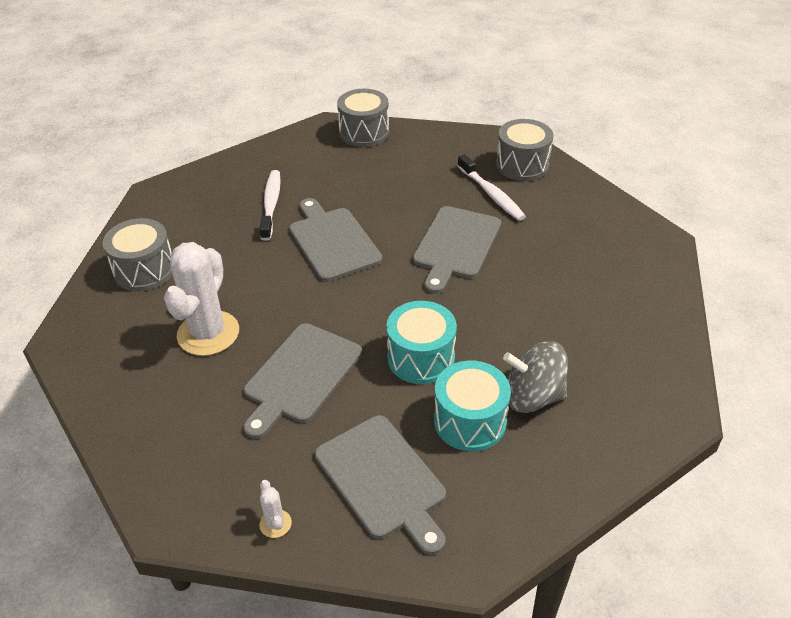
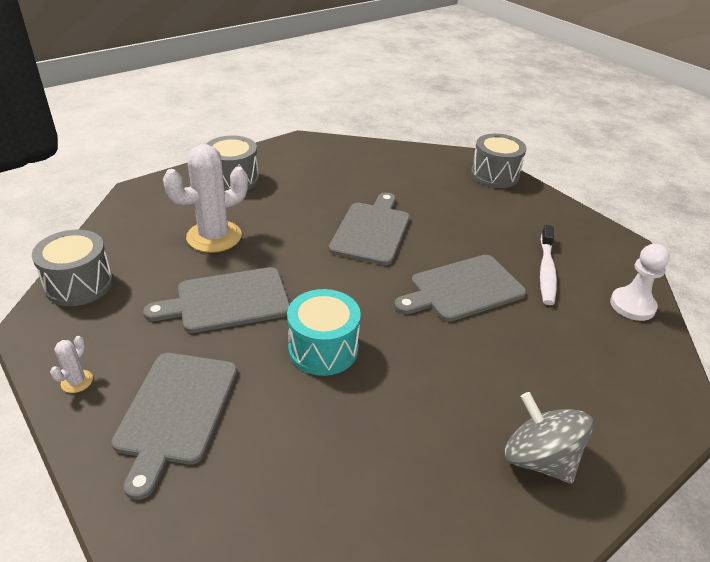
camera: 40 degrees right, 5 degrees down
(271, 204) = (363, 185): white toothbrush -> none
(470, 421) = (293, 423): turquoise drum -> none
(522, 165) = (606, 265): grey drum -> grey drum (79, 284)
(532, 396) = (369, 445): grey spinning top -> grey spinning top (539, 459)
(568, 186) = (632, 305): none -> white pawn

